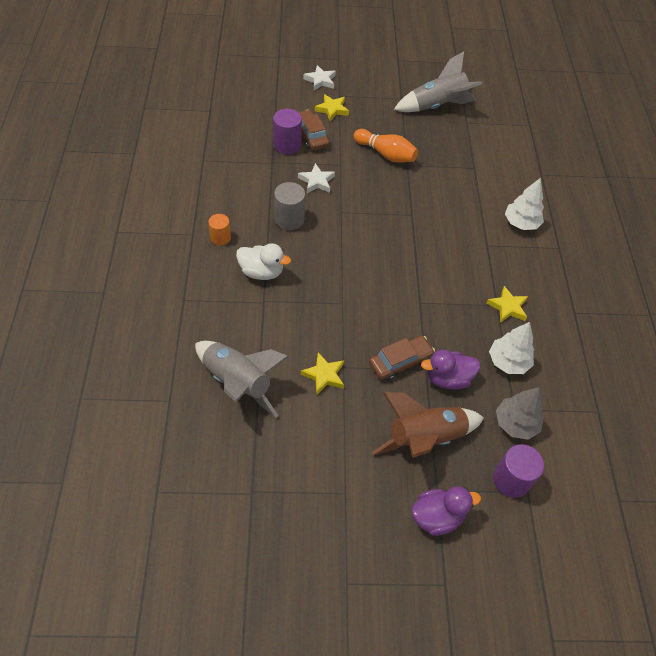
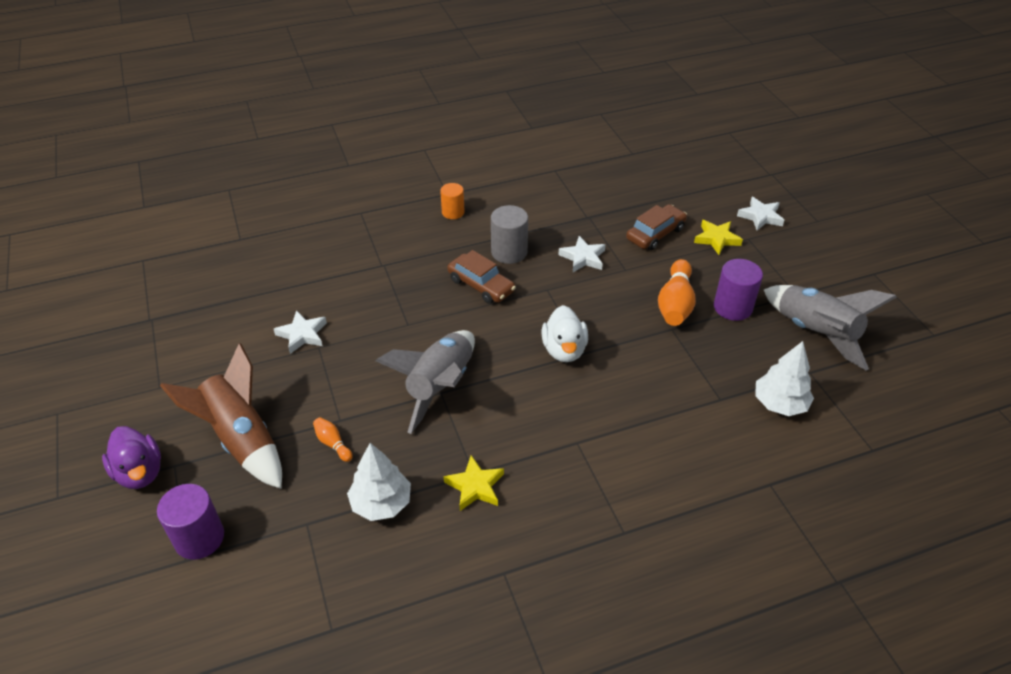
camera: 75 degrees right, 10 degrees down
(237, 383) = (273, 275): grey rocket -> grey rocket (440, 386)
(261, 272) = (422, 252): white duck -> white duck (564, 350)
(287, 145) = (624, 220): purple cylinder -> purple cylinder (732, 307)
(324, 375) = (302, 334): yellow star -> white star
(400, 362) = (342, 393): brown car -> brown car (481, 285)
(447, 378) = (333, 444): purple duck -> orange bowling pin
(515, 423) = (285, 528): grey tree -> none
(521, 223) = (645, 475): white tree -> white tree (779, 404)

